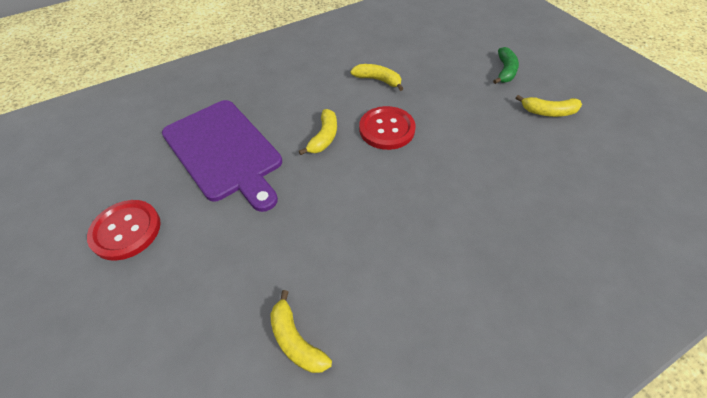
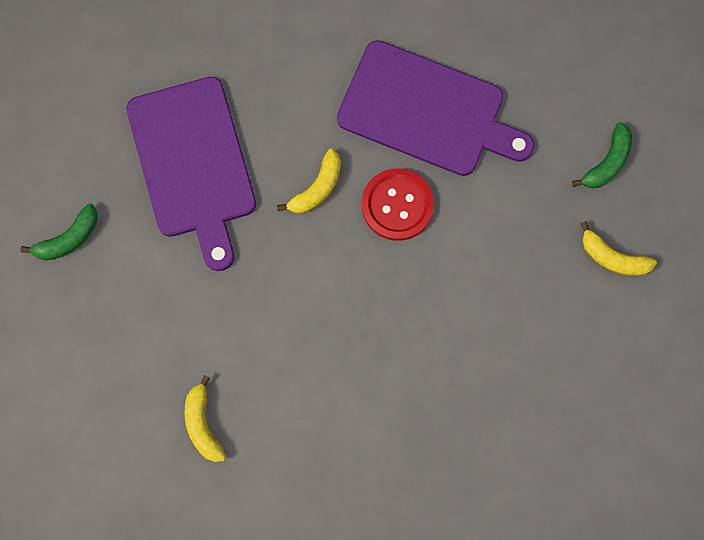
camera: 20 degrees right, 25 degrees up
(126, 230) = (68, 238): red button -> green banana
(378, 80) = (427, 111): yellow banana -> purple cutting board

